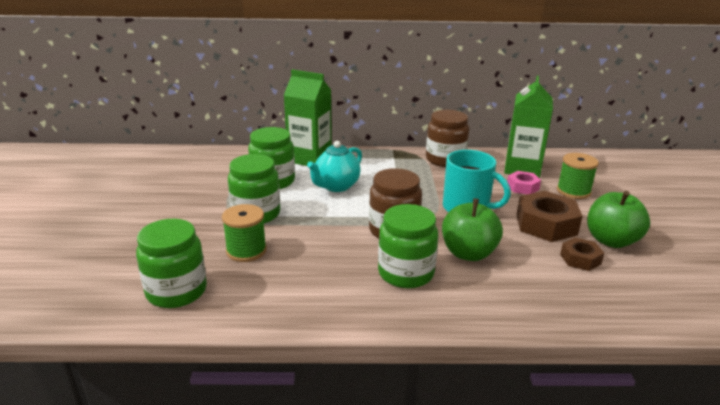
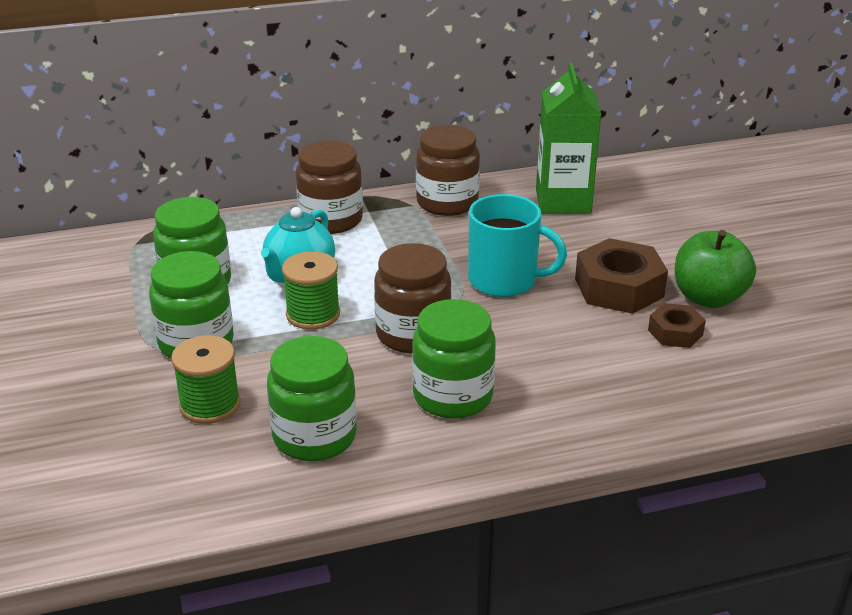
camera: 15 degrees left, 5 degrees up
(176, 291) = (137, 486): green jar -> green jar (314, 436)
(309, 158) = (237, 232): green carton -> none
(368, 159) = (331, 220): none -> brown jar
(468, 253) = (527, 350): green apple -> none
(522, 187) = (572, 232): pink nut -> none
(573, 191) = (643, 228): green spool -> green spool (313, 314)

